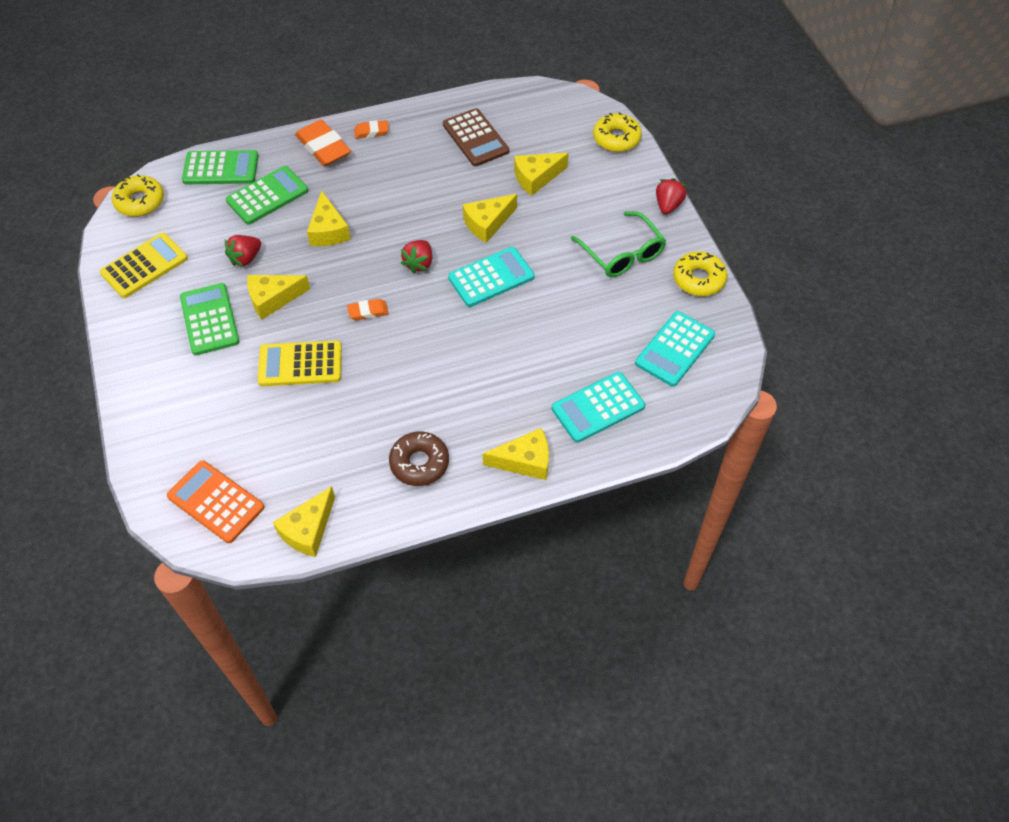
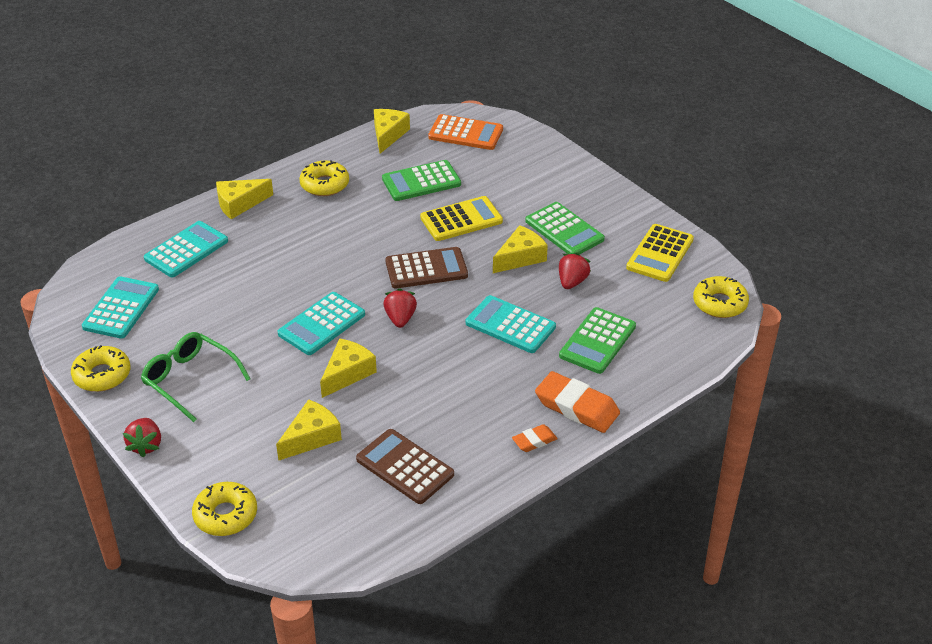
camera: 160 degrees right, 15 degrees down
(221, 168) = (669, 355): green calculator -> green calculator (421, 182)
(328, 230) = (510, 325): yellow cheese -> turquoise calculator
(368, 312) = (426, 269): orange eraser -> brown calculator
(419, 463) = (324, 184): brown donut -> yellow donut

